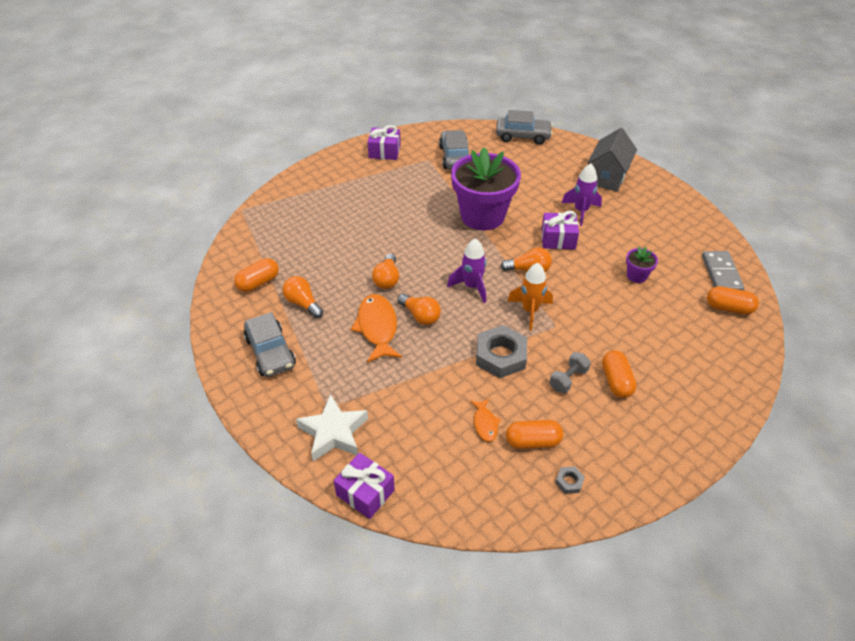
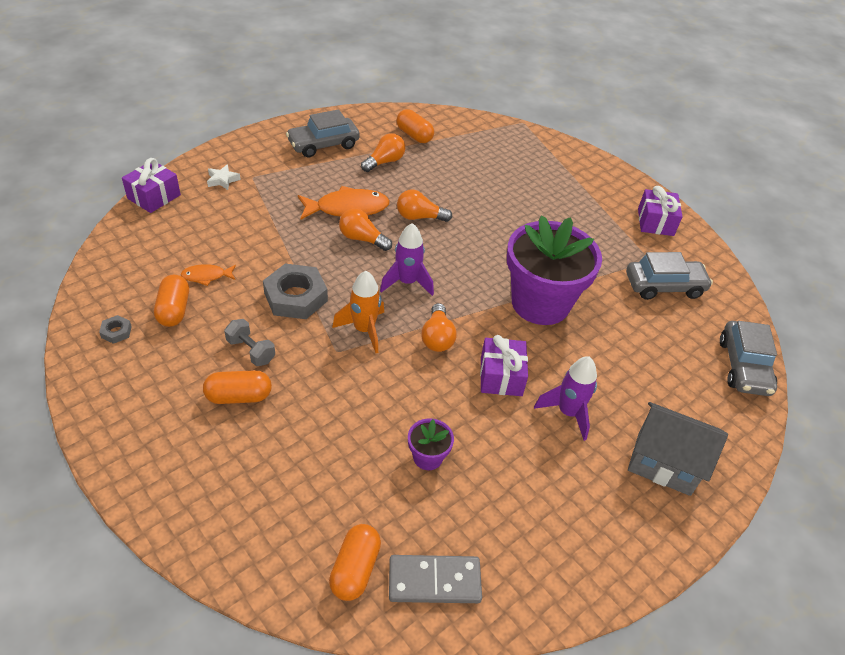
camera: 85 degrees right, 0 degrees up
(334, 432) = (222, 180): white star -> white star, size x0.51
(420, 316) = (362, 239): orange light bulb -> orange light bulb turned 75 degrees clockwise

